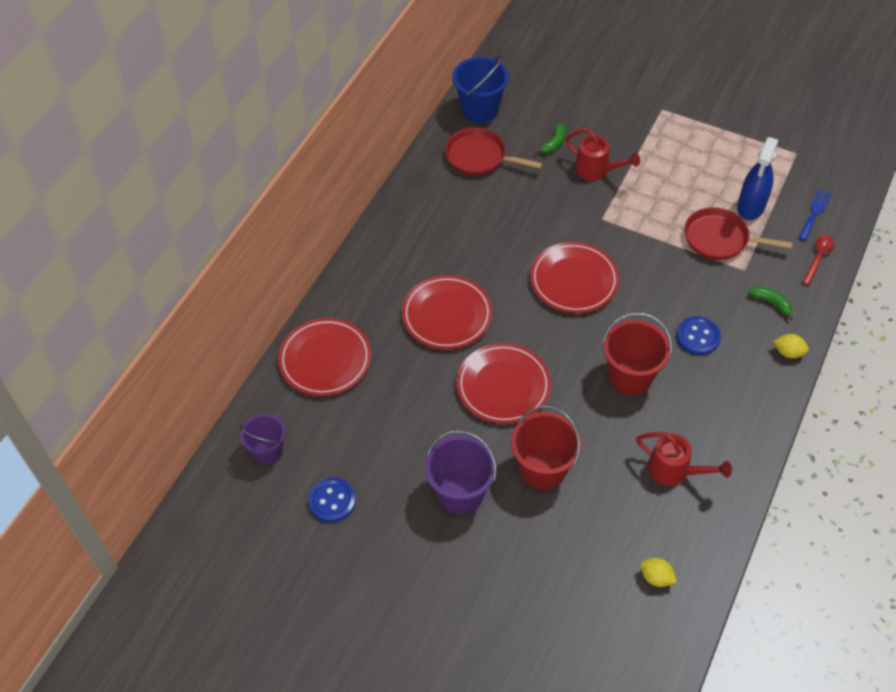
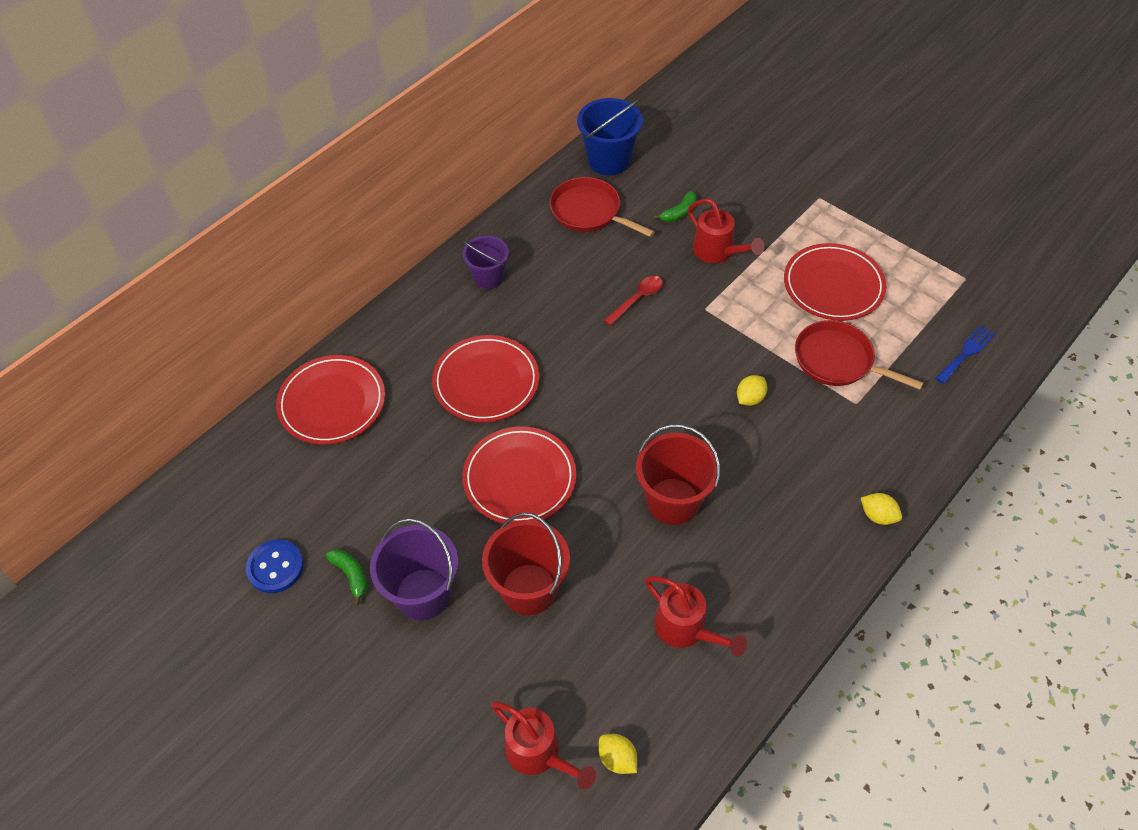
camera: 15 degrees right, 0 degrees up
(268, 451) = (229, 492): purple bucket -> purple bucket (488, 277)
(574, 280) = (646, 373): red plate -> red plate (833, 285)
(596, 589) = (539, 754): none -> red watering can
(662, 283) = (750, 398): none -> yellow lemon
(698, 337) = (771, 471): blue button -> none
(751, 207) = (888, 330): blue spray bottle -> none
(771, 303) = (876, 450): green banana -> green banana (351, 575)
(818, 257) = (953, 408): red spoon -> red spoon (637, 299)

